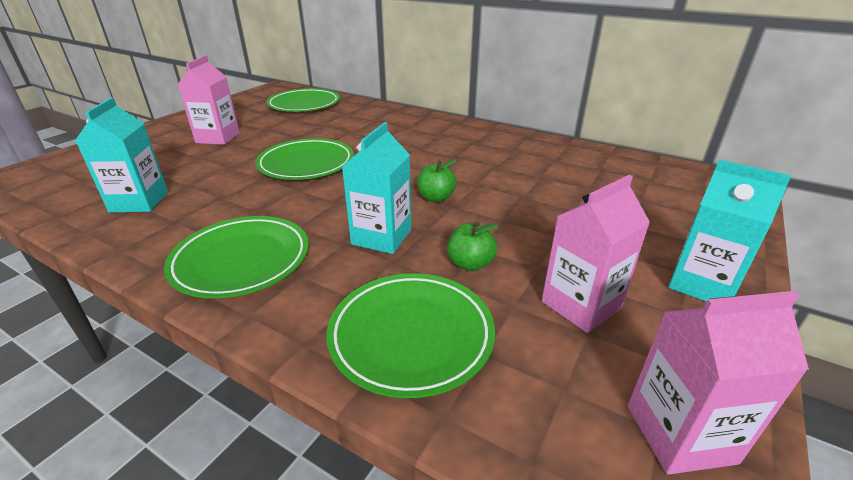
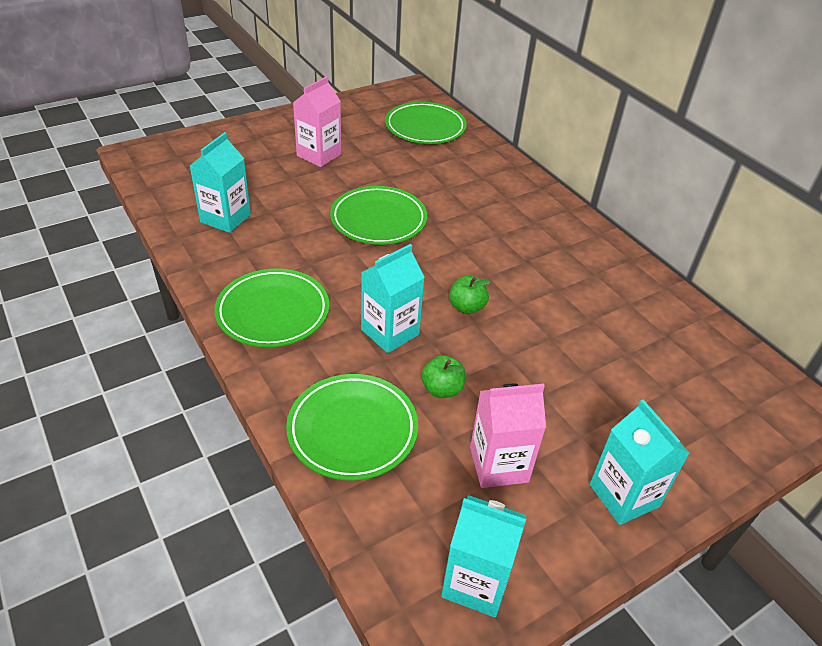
camera: 25 degrees right, 10 degrees up
(680, 433) = (476, 582): pink carton -> turquoise carton

